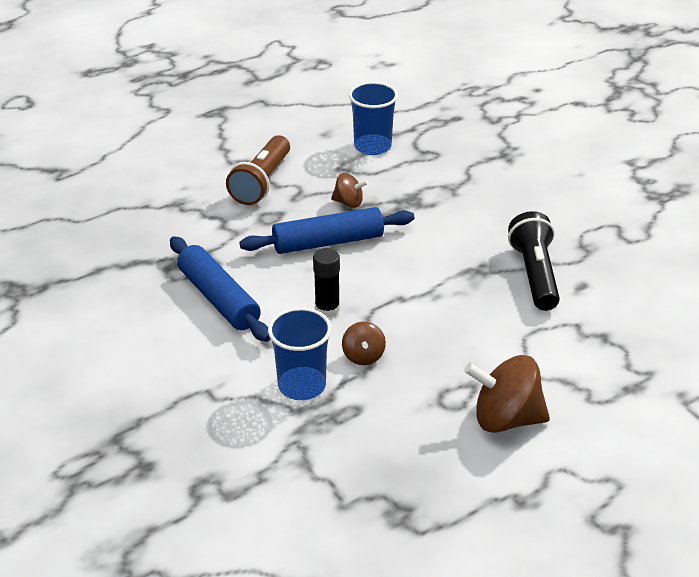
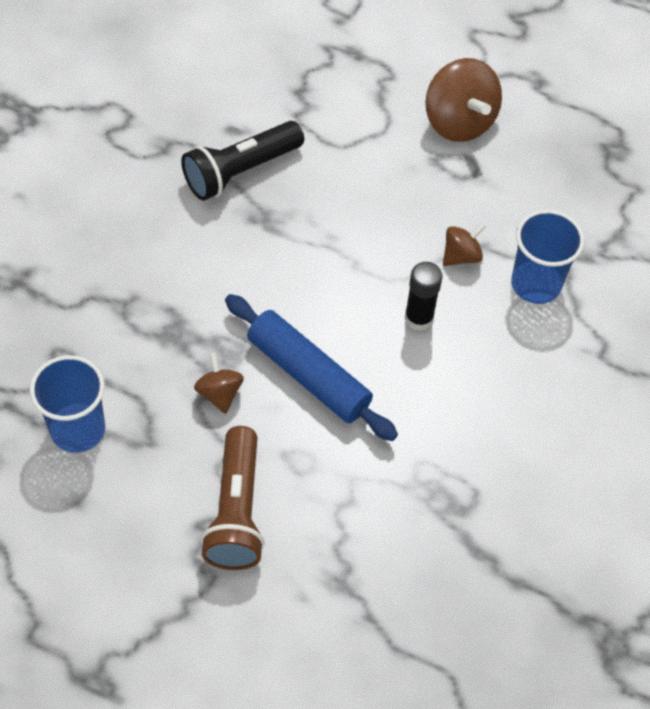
camera: 125 degrees left, 20 degrees up
(219, 298) = (474, 425): blue rolling pin -> none
(261, 182) = (236, 511): brown flashlight -> brown flashlight turned 105 degrees clockwise

